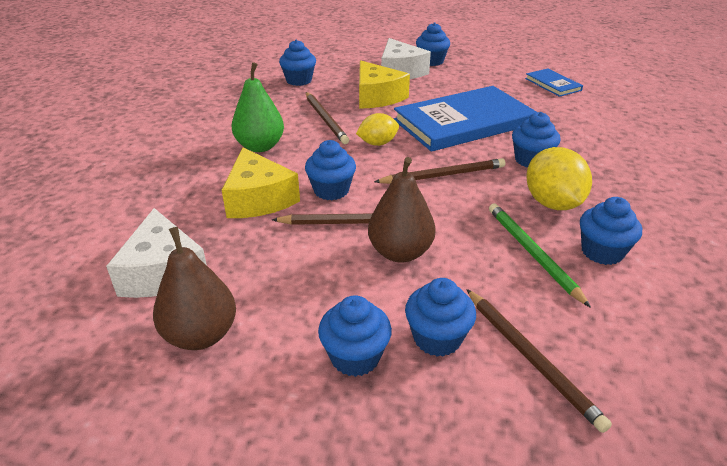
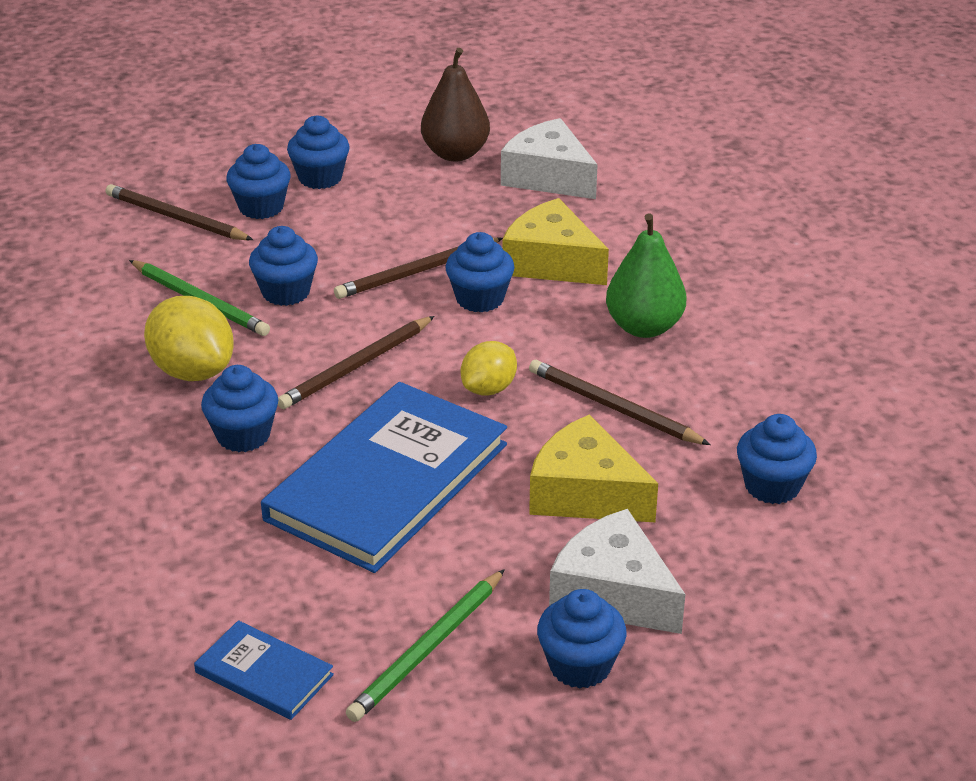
camera: 150 degrees right, 0 degrees up
(400, 252) = (342, 259): brown pear -> none
(484, 76) = (428, 649): none -> green pencil
(602, 252) = (122, 327): blue cupcake -> blue cupcake (286, 292)

